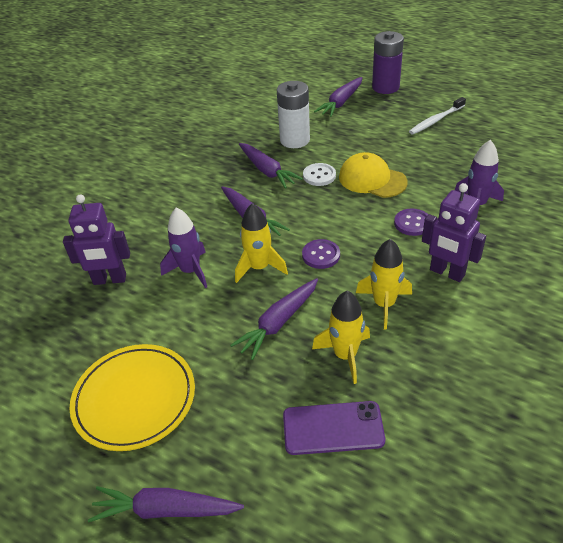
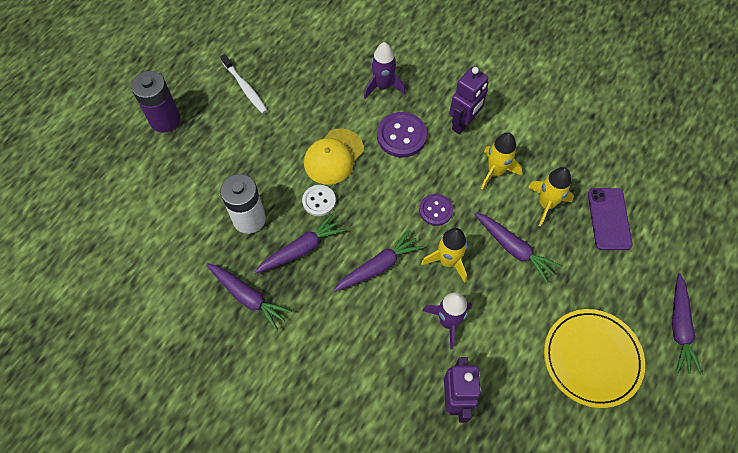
camera: 90 degrees left, 20 degrees up
(341, 102) = (184, 166): purple carrot -> purple carrot (248, 297)
(412, 223) = (401, 136): purple button -> purple button, size x1.57

